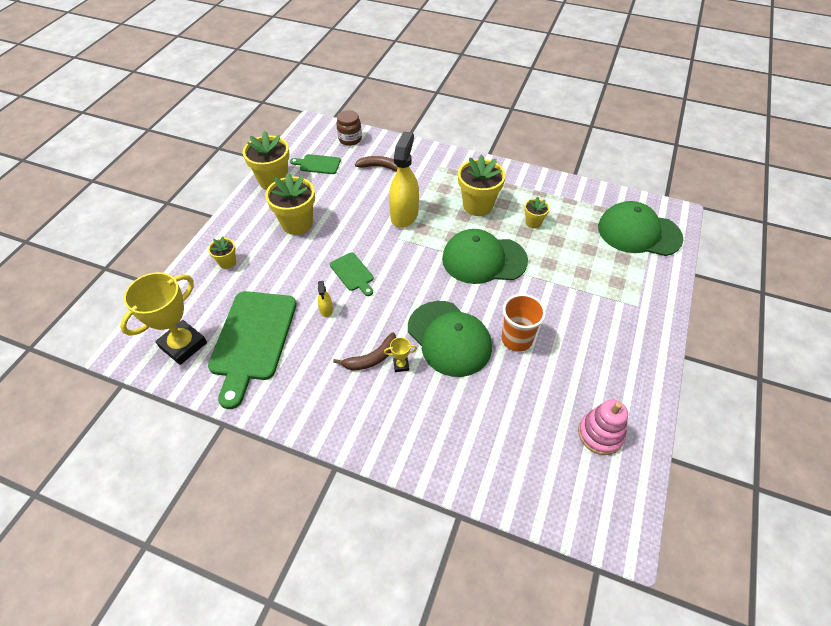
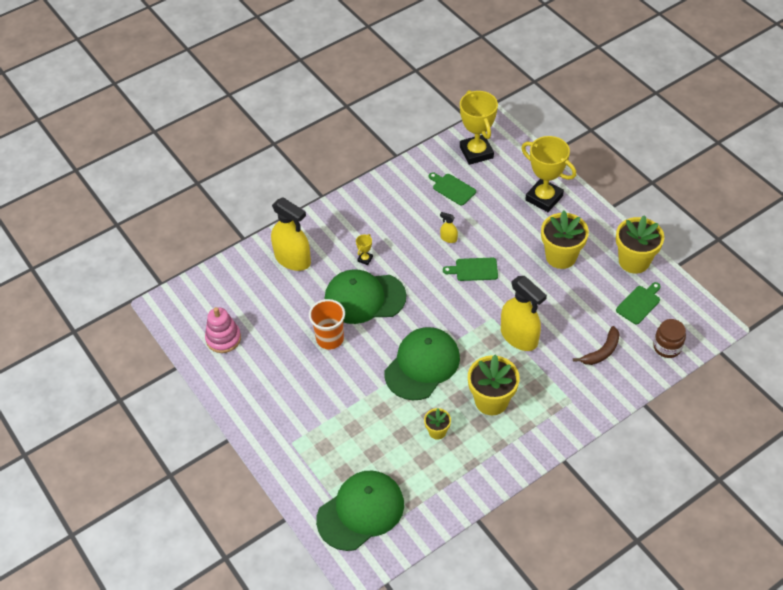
camera: 125 degrees right, 0 degrees up
(227, 262) = (544, 198): yellow flower pot -> yellow trophy
(252, 340) = (452, 188): green cutting board -> green cutting board, size x0.48
(371, 358) = (384, 246): brown banana -> none
(450, 435) = (293, 259): none -> yellow spray bottle

